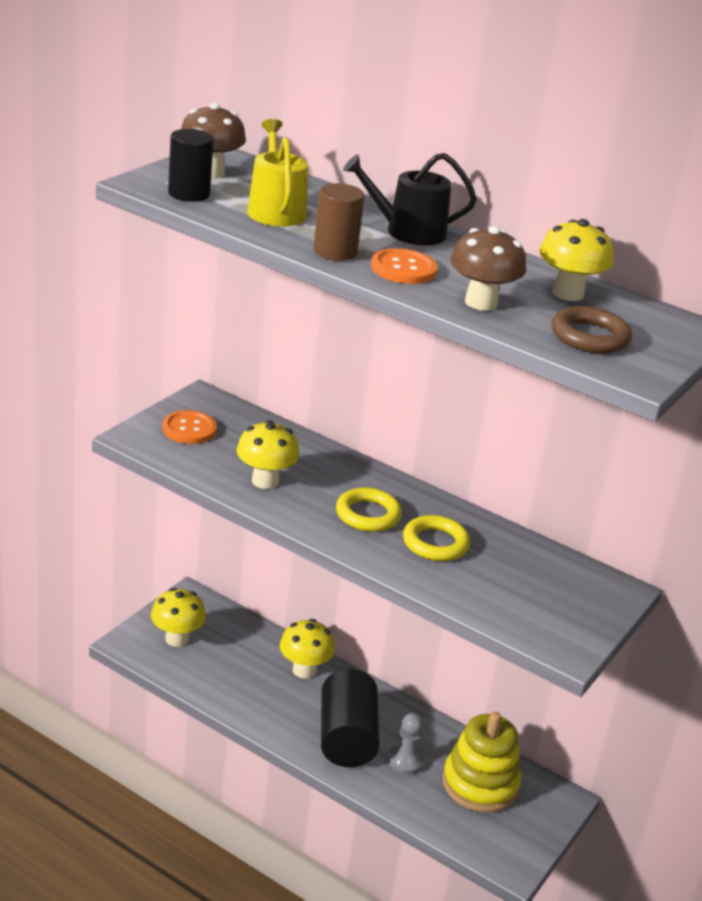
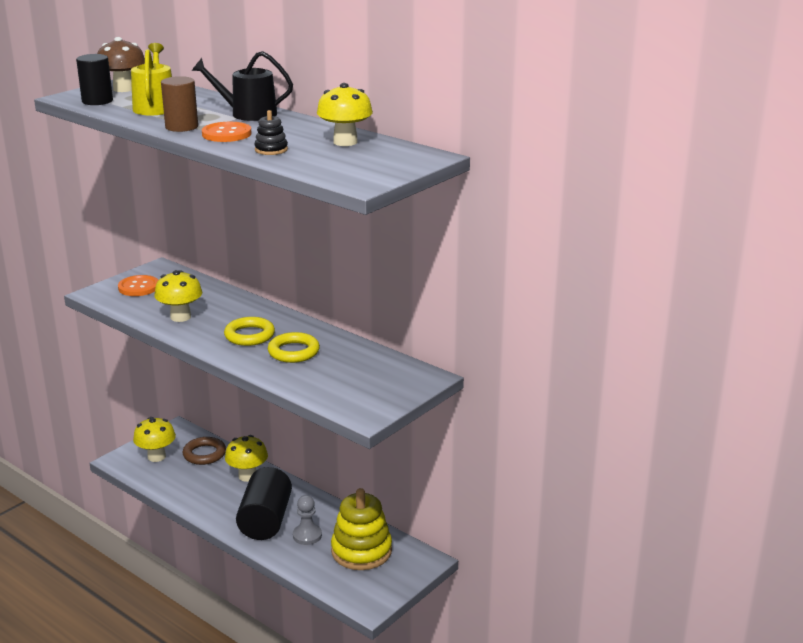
camera: 10 degrees right, 5 degrees down
(481, 303) = (271, 150): brown mushroom -> black stacking toy
(590, 336) = (341, 165): brown ring -> brown ring (204, 454)

